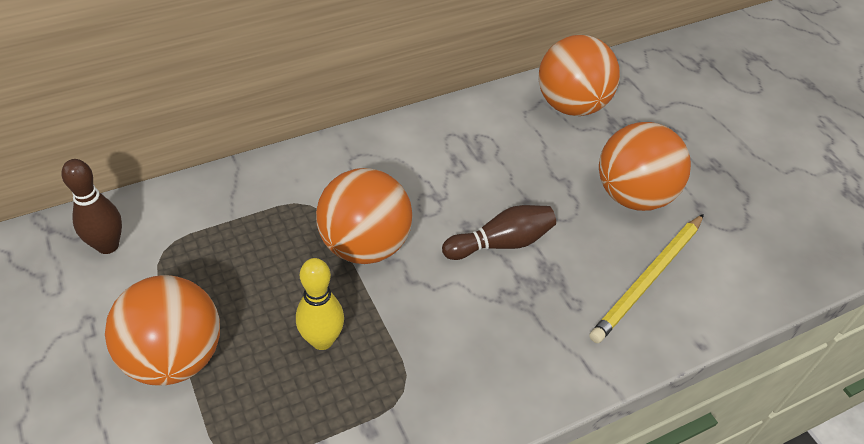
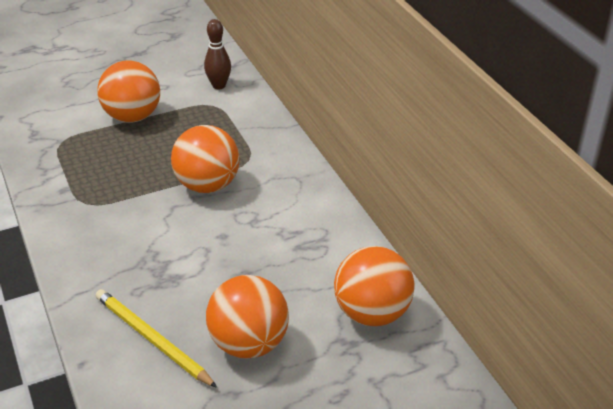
camera: 95 degrees right, 10 degrees down
(322, 340) = (132, 169): yellow bowling pin -> none
(501, 243) = (202, 254): brown bowling pin -> none

